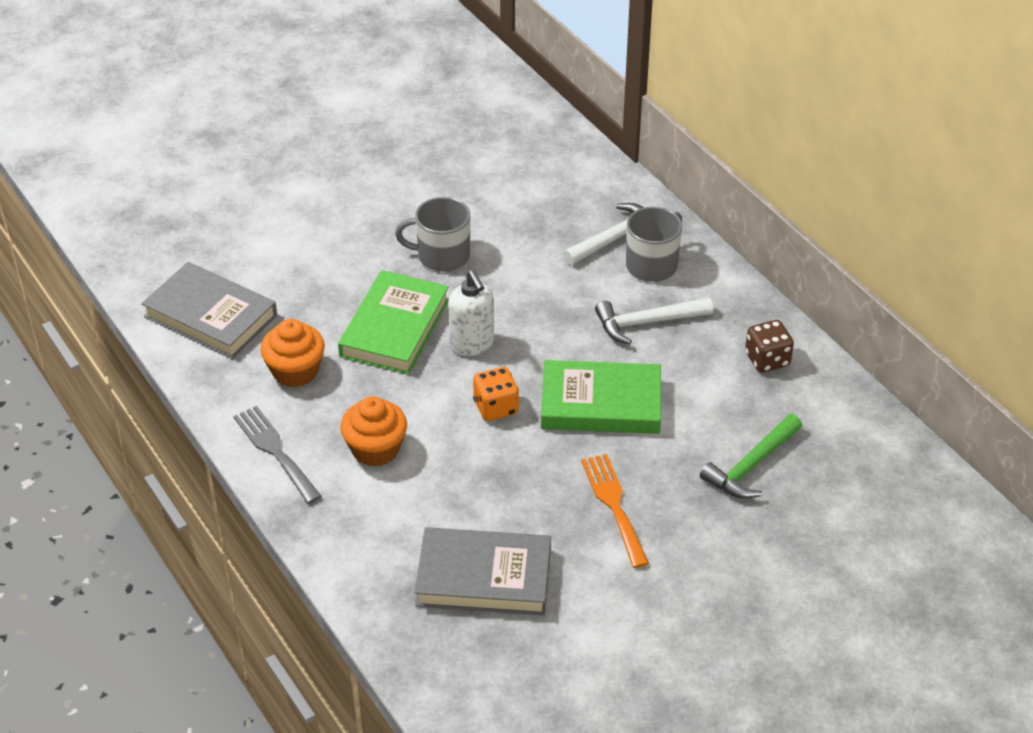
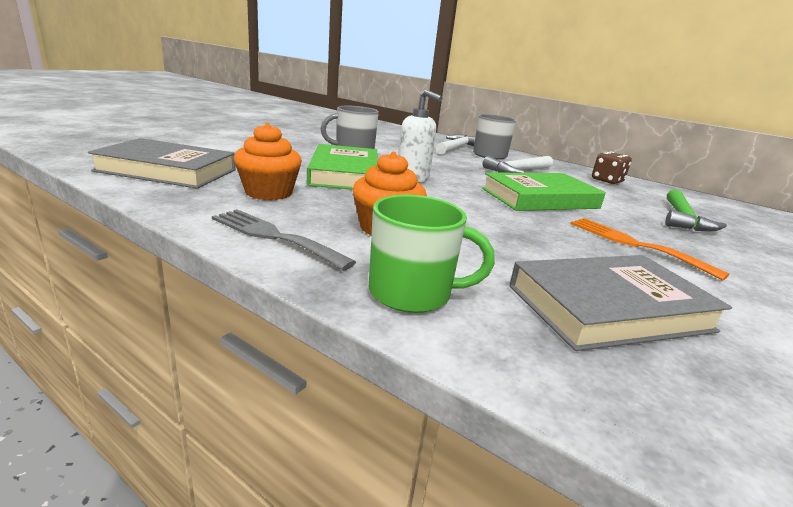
camera: 25 degrees left, 20 degrees down
(345, 535) = (412, 293): none -> green mug
(496, 407) = (466, 203): orange dice -> none

